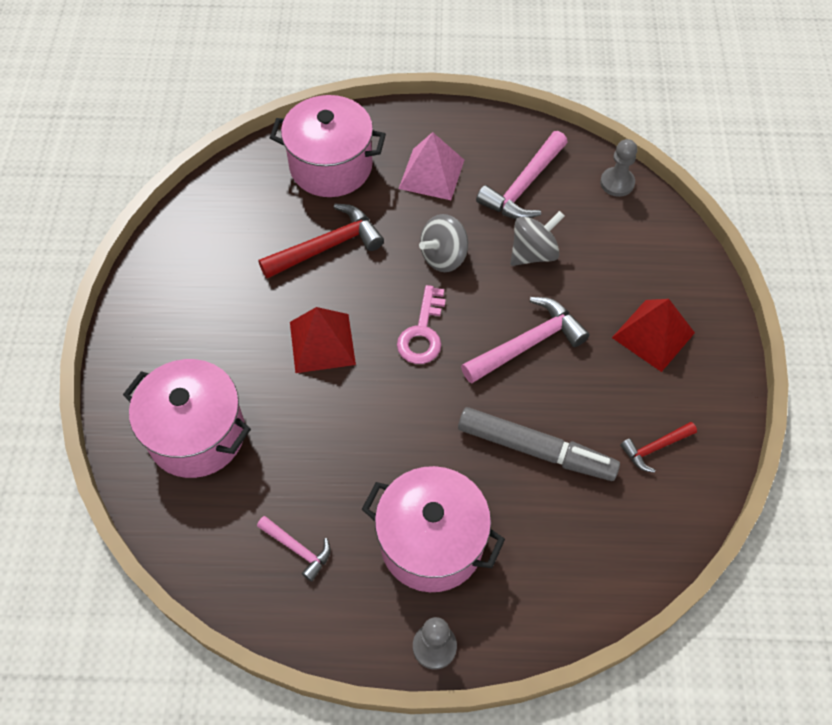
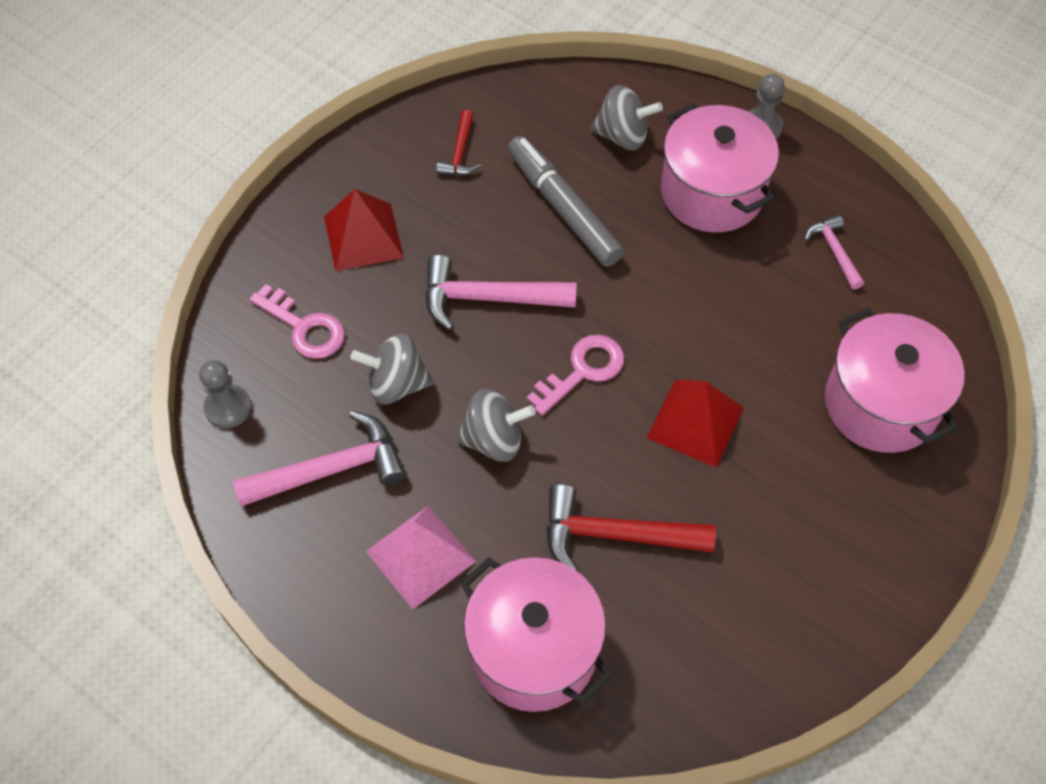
camera: 145 degrees left, 0 degrees up
(544, 552) = (623, 136): none -> grey spinning top
(624, 252) = (304, 327): none -> pink key
(655, 448) = (460, 153): red hammer -> red hammer turned 90 degrees clockwise

